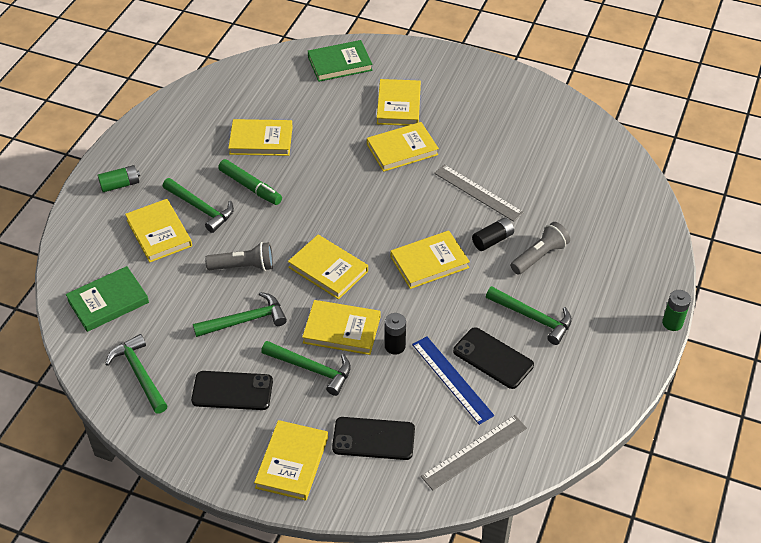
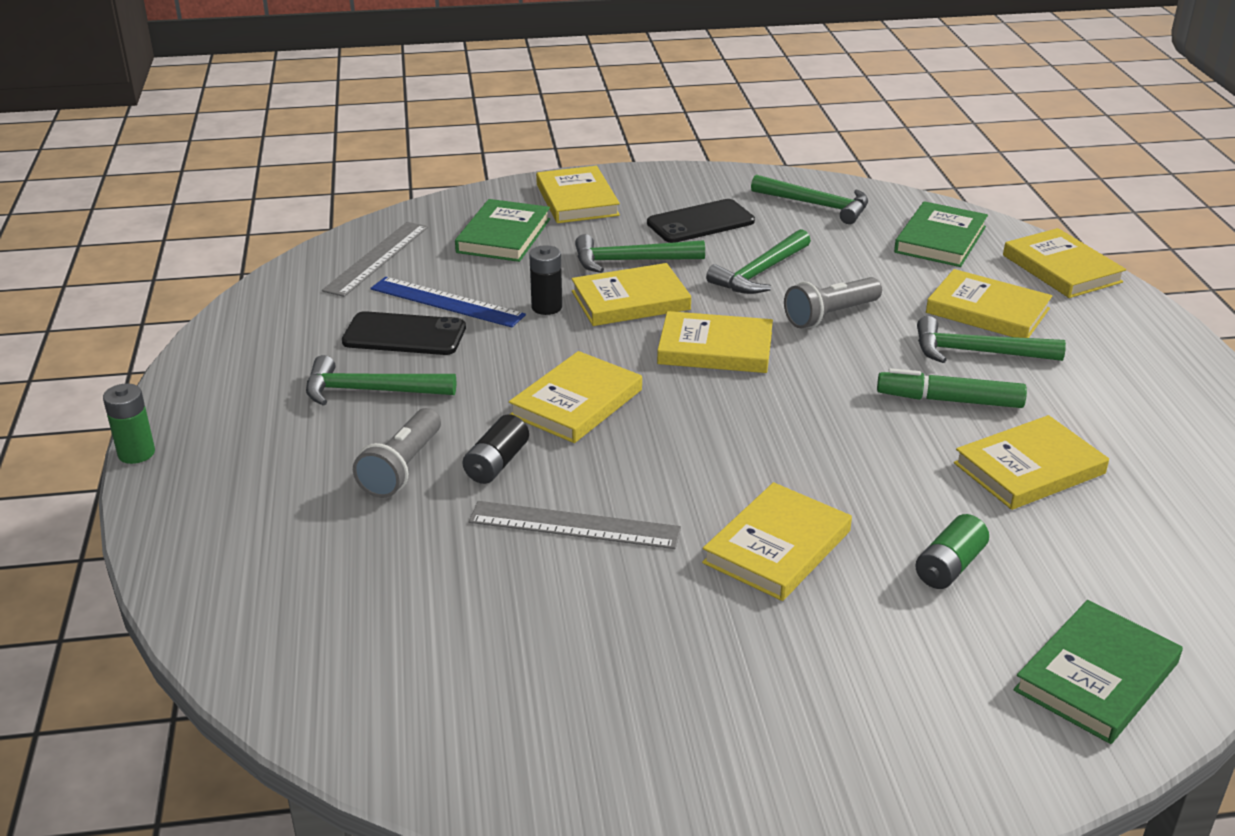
camera: 150 degrees right, 15 degrees down
(120, 185) = (1126, 340): green battery -> green battery (949, 566)
(373, 439) = (504, 236): black phone -> green book
(398, 105) = (873, 631): yellow book -> yellow book (1061, 268)

